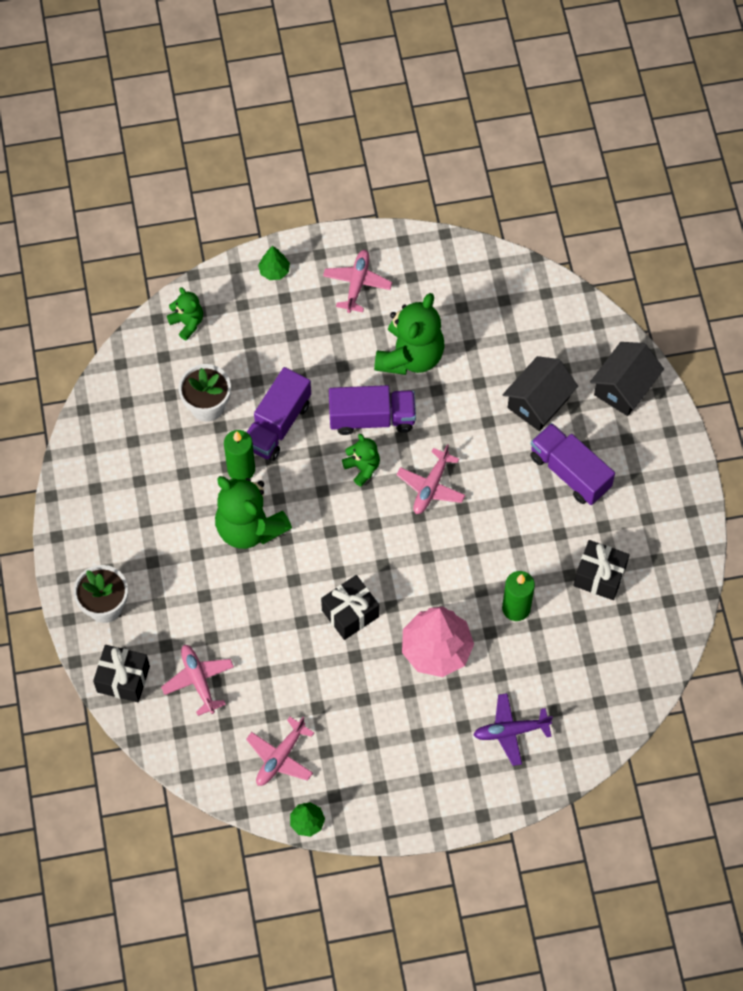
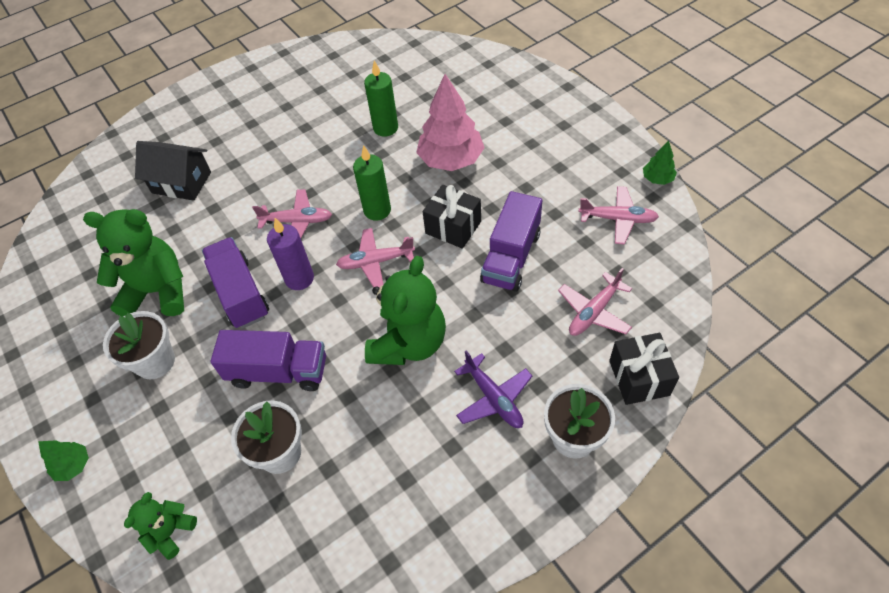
camera: 110 degrees left, 10 degrees down
(241, 469) = (346, 381): green candle -> green candle (377, 210)
(337, 340) = (155, 361): none -> white flower pot
(357, 284) = (76, 373): pink plane -> pink plane (375, 262)
(362, 468) = (299, 279): green teddy bear -> purple candle
(510, 731) = (491, 95): purple plane -> purple plane (494, 398)
(569, 472) = (244, 140): purple truck -> purple truck (511, 257)
(599, 576) = (331, 94): black gift -> none
(624, 388) = (149, 137): black house -> none

